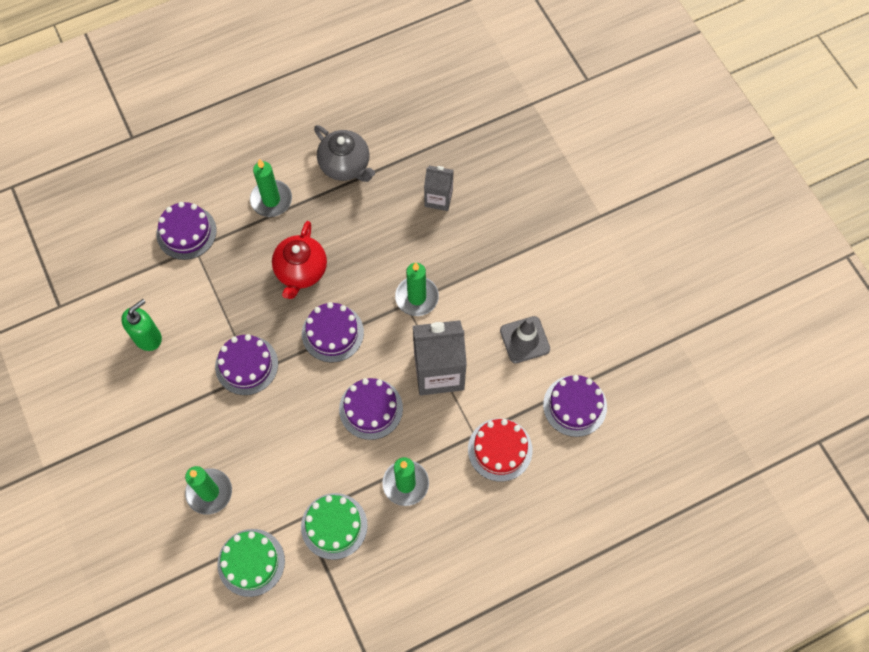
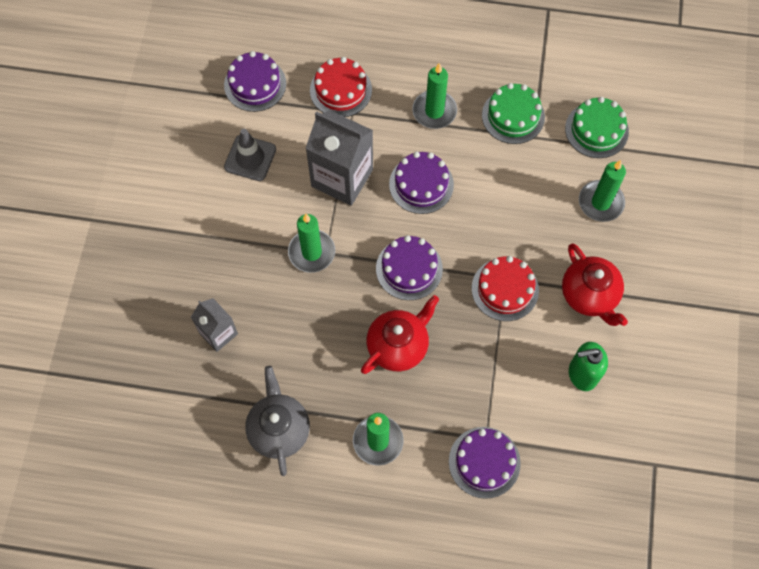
camera: 145 degrees left, 0 degrees up
(175, 403) = (589, 295): none -> red teapot
(246, 365) = (505, 289): purple cake -> red cake

